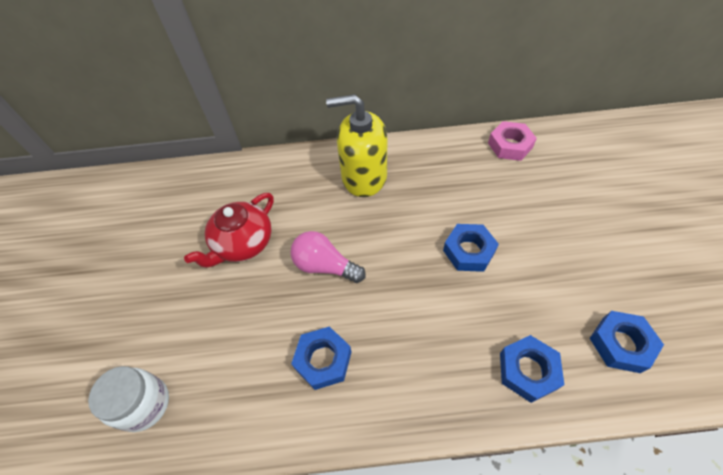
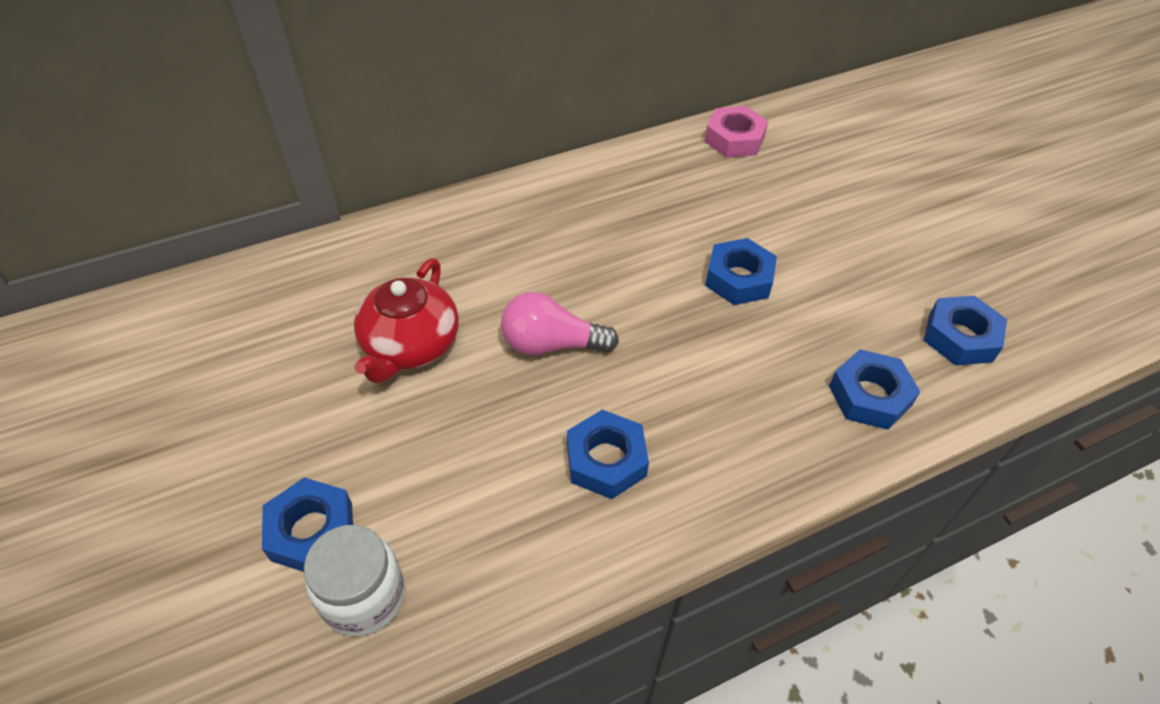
camera: 25 degrees left, 5 degrees down
(137, 350) = (312, 531): none -> blue nut
(364, 177) = (552, 217): yellow soap dispenser -> none

